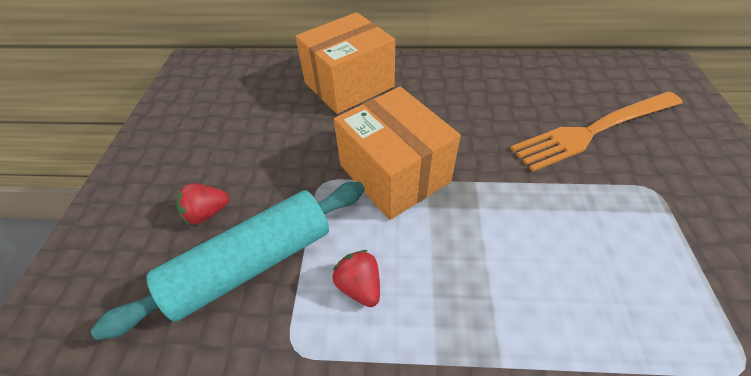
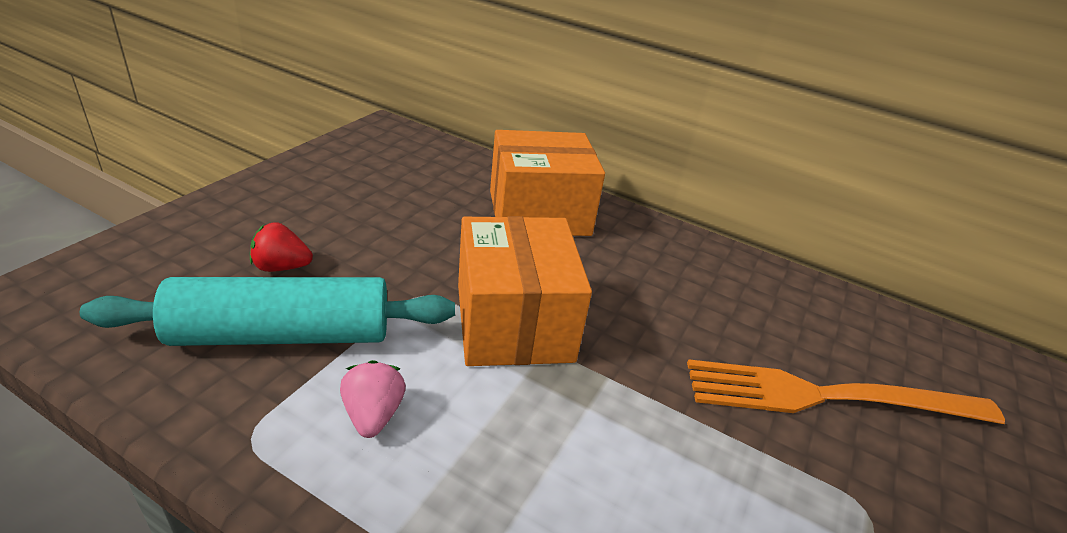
camera: 20 degrees right, 15 degrees down
(359, 286) = (373, 414): red strawberry -> pink strawberry

